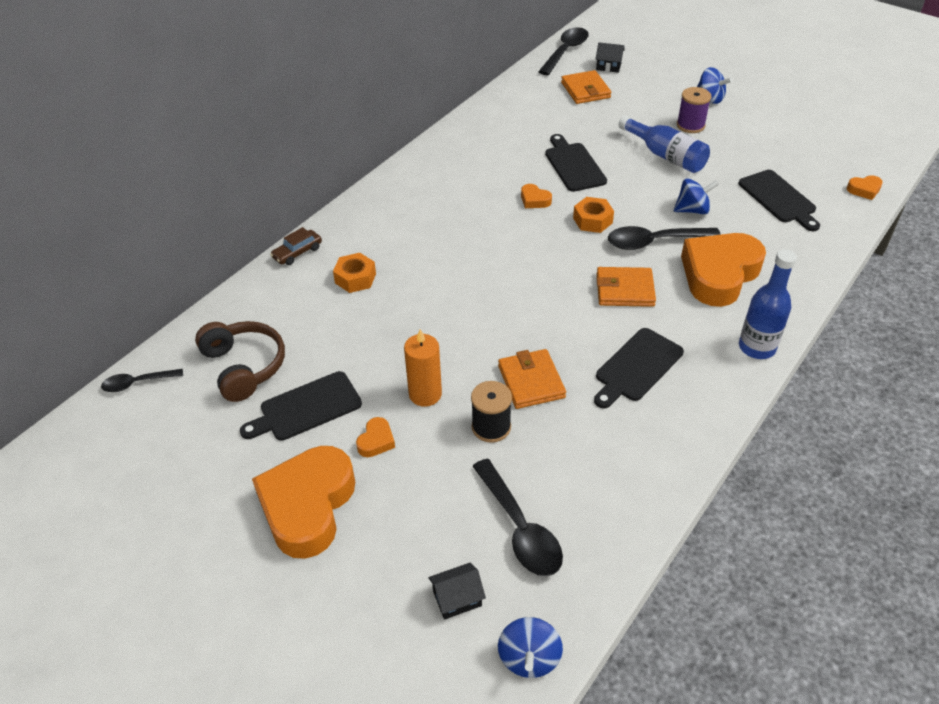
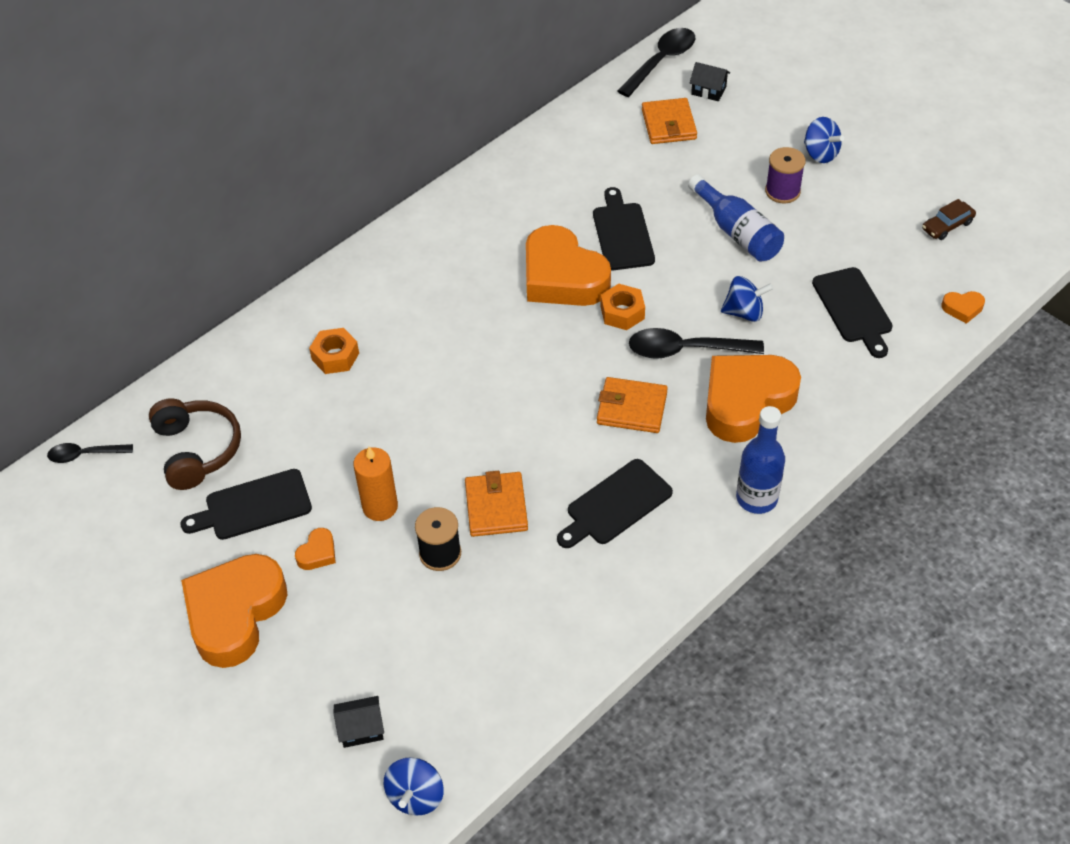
camera: 10 degrees right, 5 degrees up
(297, 252) = (278, 315): brown car -> brown car (947, 226)
(520, 528) = (441, 667): black spoon -> none
(534, 200) = (562, 277): orange heart -> orange heart, size x2.48

